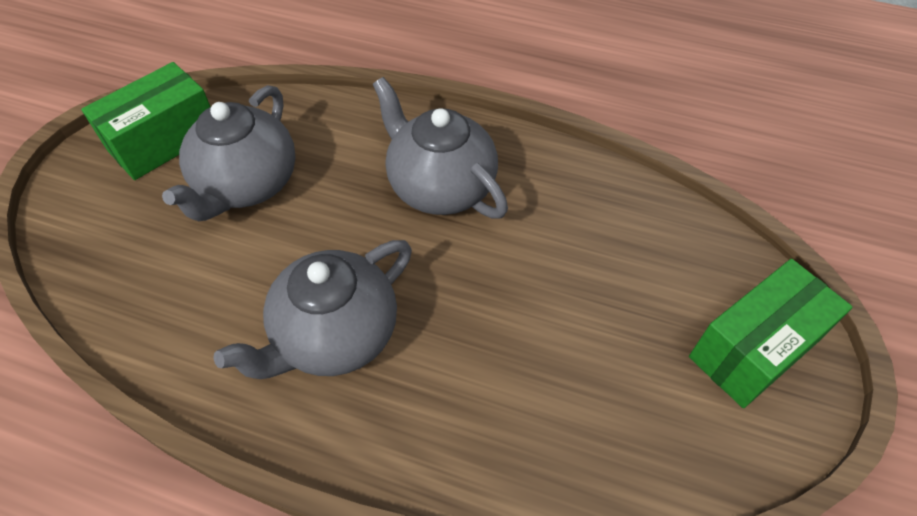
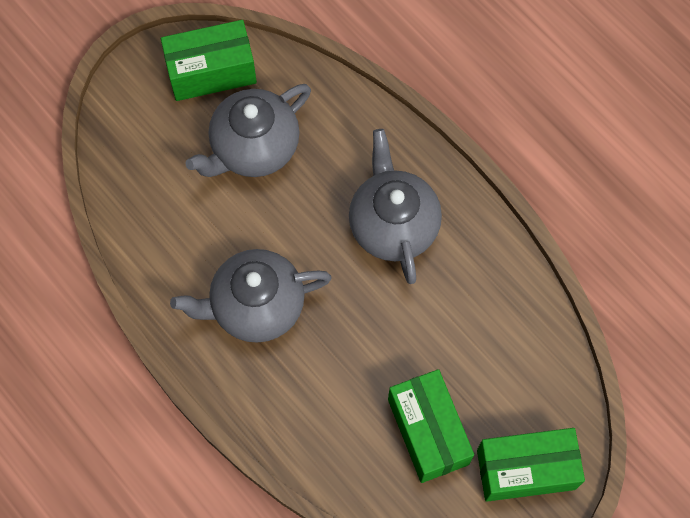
camera: 30 degrees right, 15 degrees up
(622, 367) = (428, 431): none -> green box

